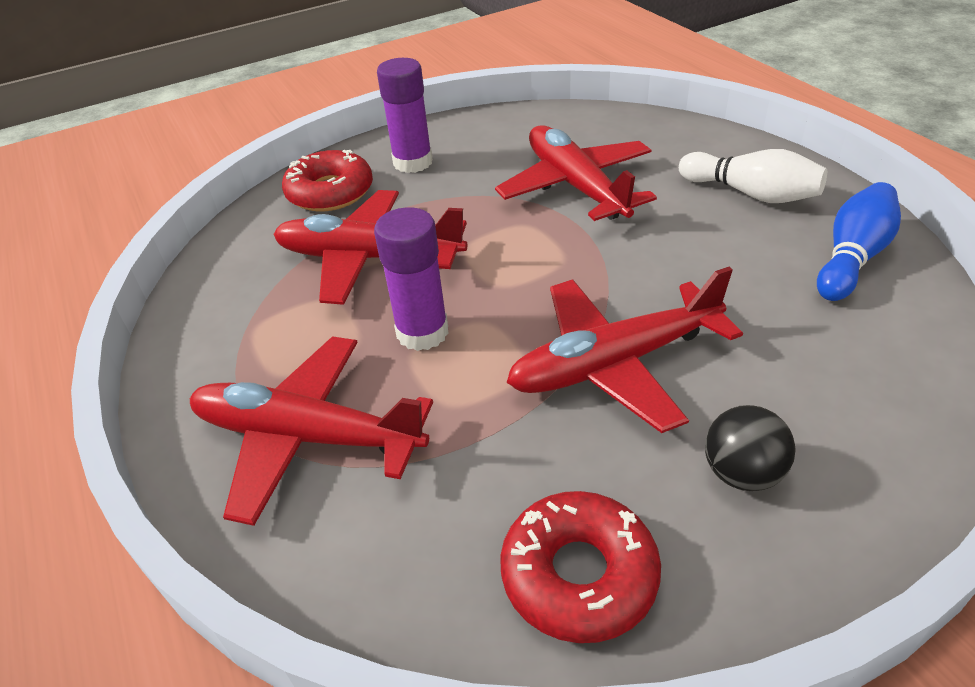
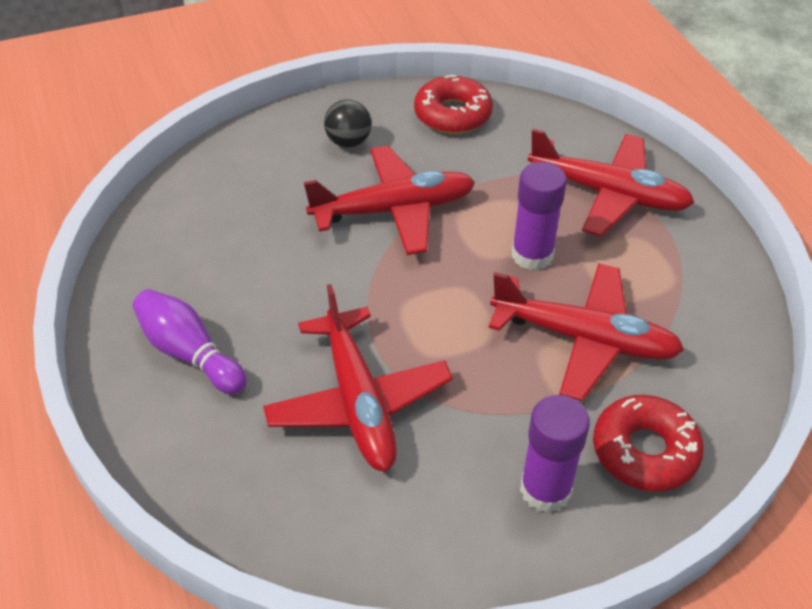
camera: 175 degrees left, 5 degrees up
(751, 194) = (190, 353): white bowling pin -> purple bowling pin
(852, 257) = (165, 265): blue bowling pin -> none

